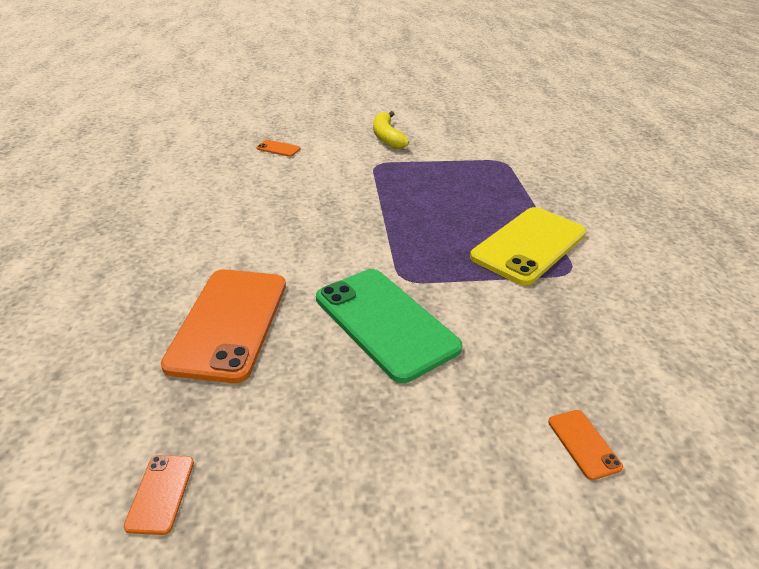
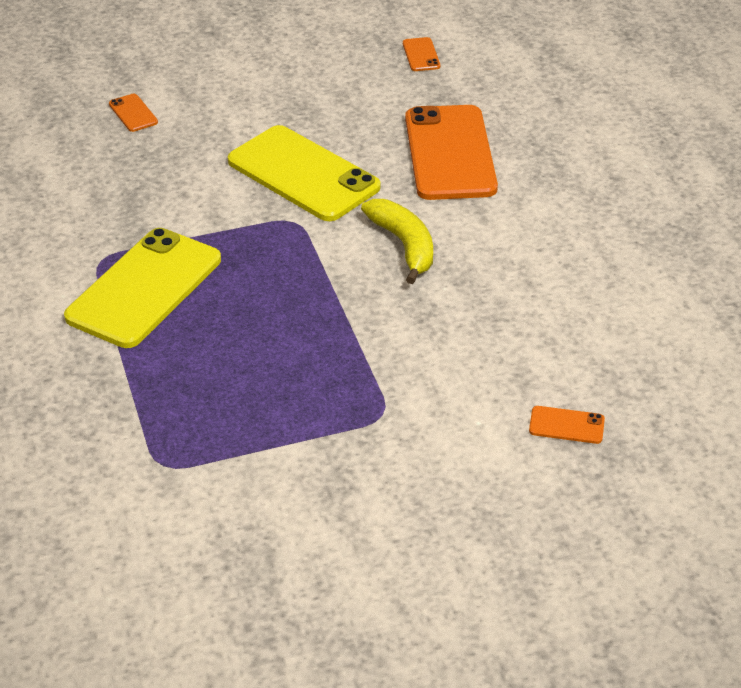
camera: 170 degrees right, 5 degrees up
(385, 322) = (303, 174): green phone -> yellow phone
(386, 137) = (387, 501): yellow banana -> yellow banana (404, 245)

